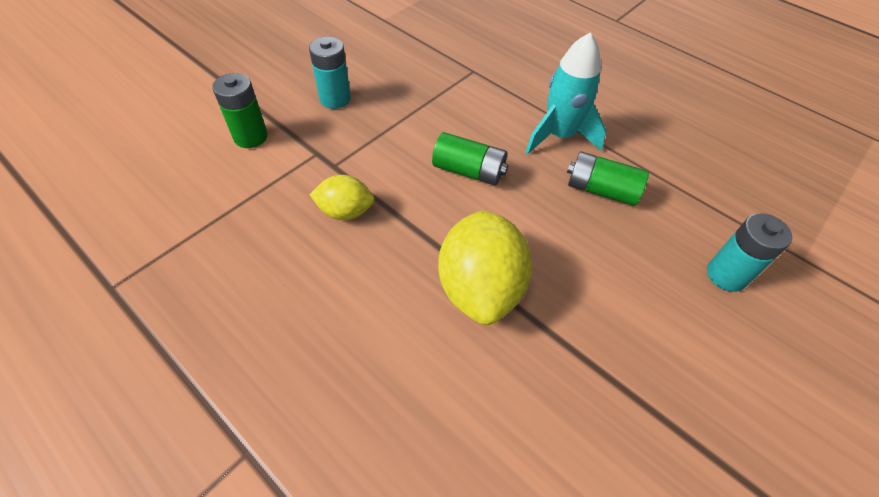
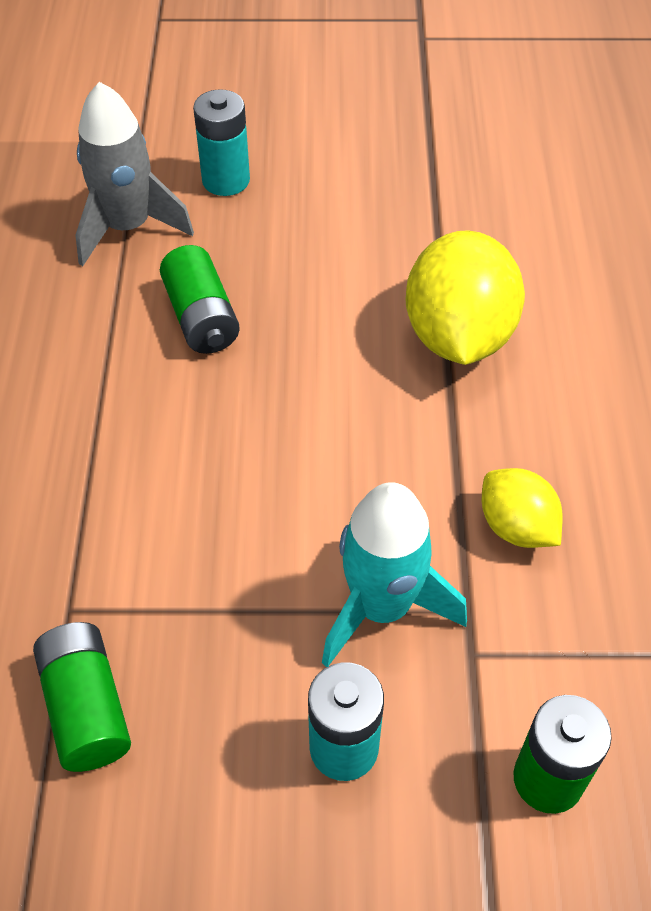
camera: 130 degrees left, 0 degrees up
(469, 171) = (308, 455): green battery -> green battery (87, 707)
(480, 288) = (458, 336): yellow lemon -> yellow lemon turned 45 degrees counterclockwise
(559, 136) = (136, 407): turquoise rocket -> turquoise rocket (381, 607)
(707, 204) = (128, 227): none -> grey rocket

